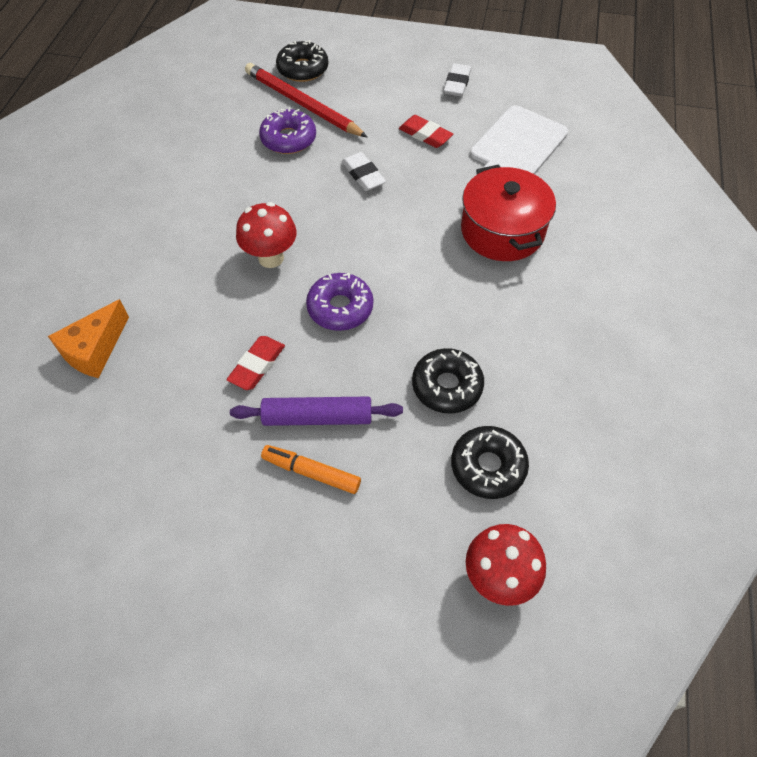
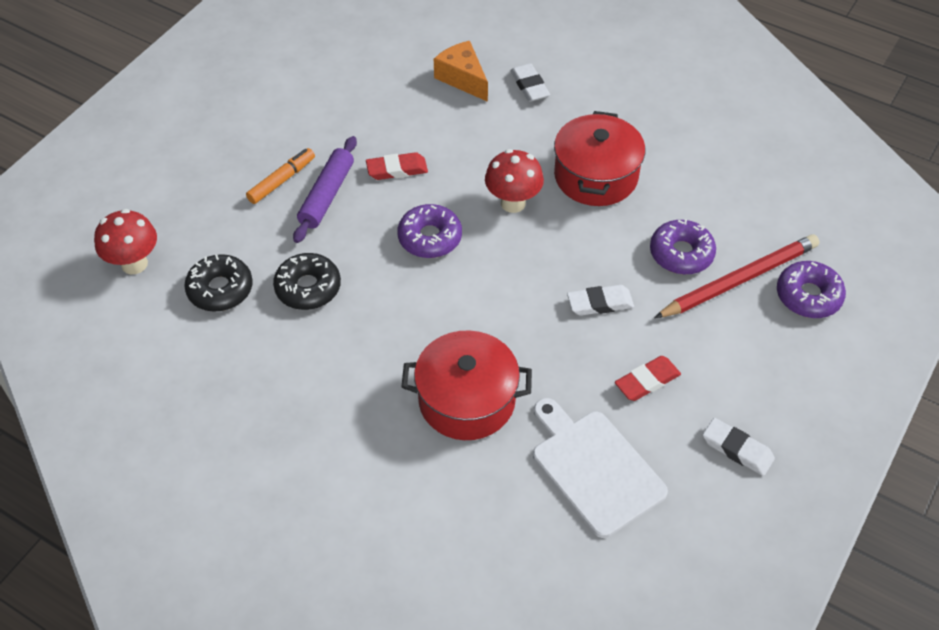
camera: 110 degrees right, 5 degrees down
(96, 287) = (529, 86): none -> white eraser
(215, 208) = (595, 176): none -> red pot
(257, 365) = (397, 169): red eraser -> red eraser turned 60 degrees counterclockwise
(303, 69) = (808, 296): black donut -> purple donut

